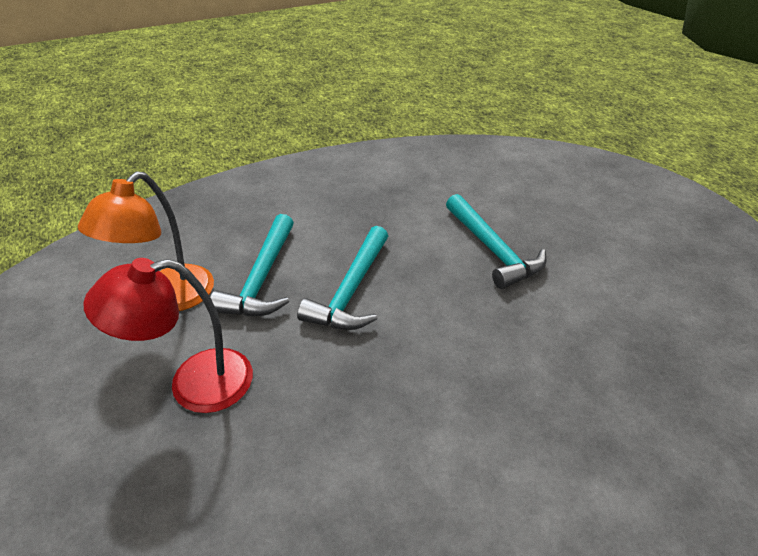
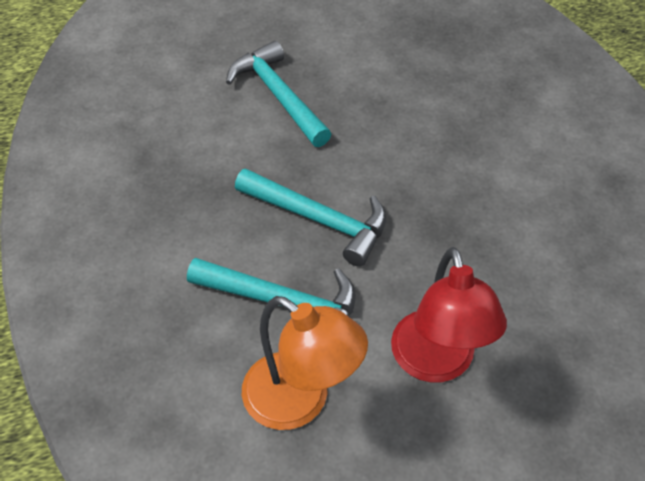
camera: 80 degrees left, 10 degrees up
(492, 250) = (279, 96): turquoise hammer -> turquoise hammer turned 105 degrees counterclockwise

